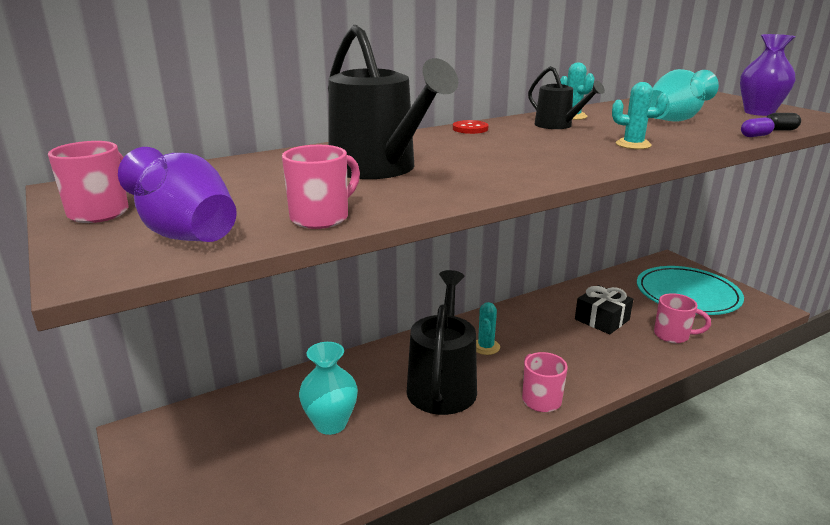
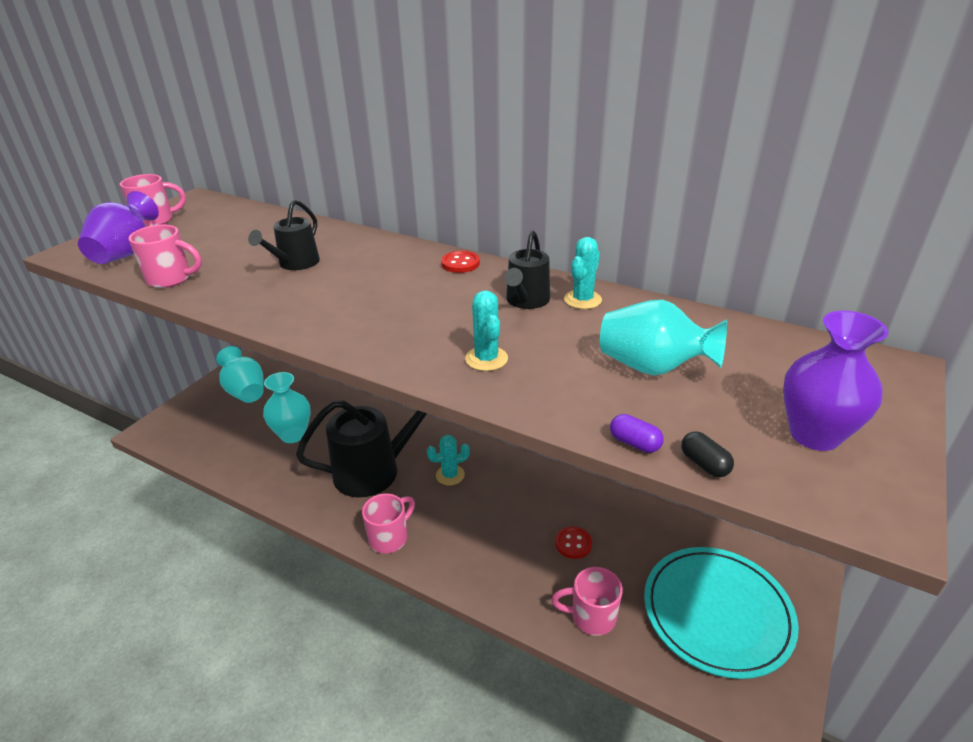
camera: 60 degrees right, 10 degrees up
(199, 444) = (245, 392): none -> turquoise vase
(379, 169) = (295, 263): black watering can -> black watering can, size x0.53
(602, 319) = (573, 543): black gift -> red button
(673, 335) = (591, 617): pink mug -> pink mug turned 105 degrees clockwise

